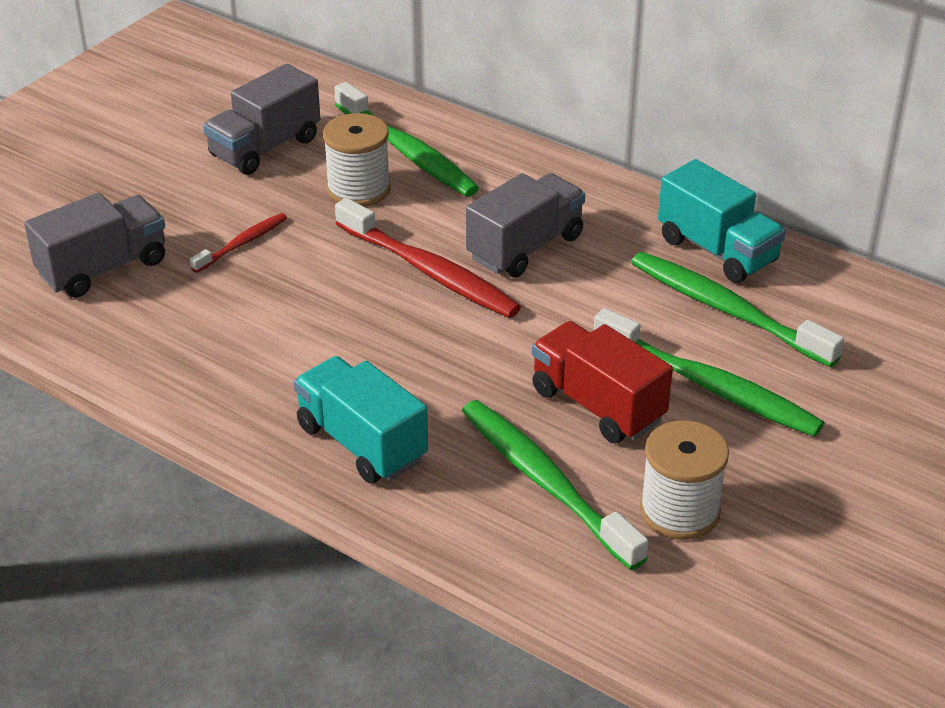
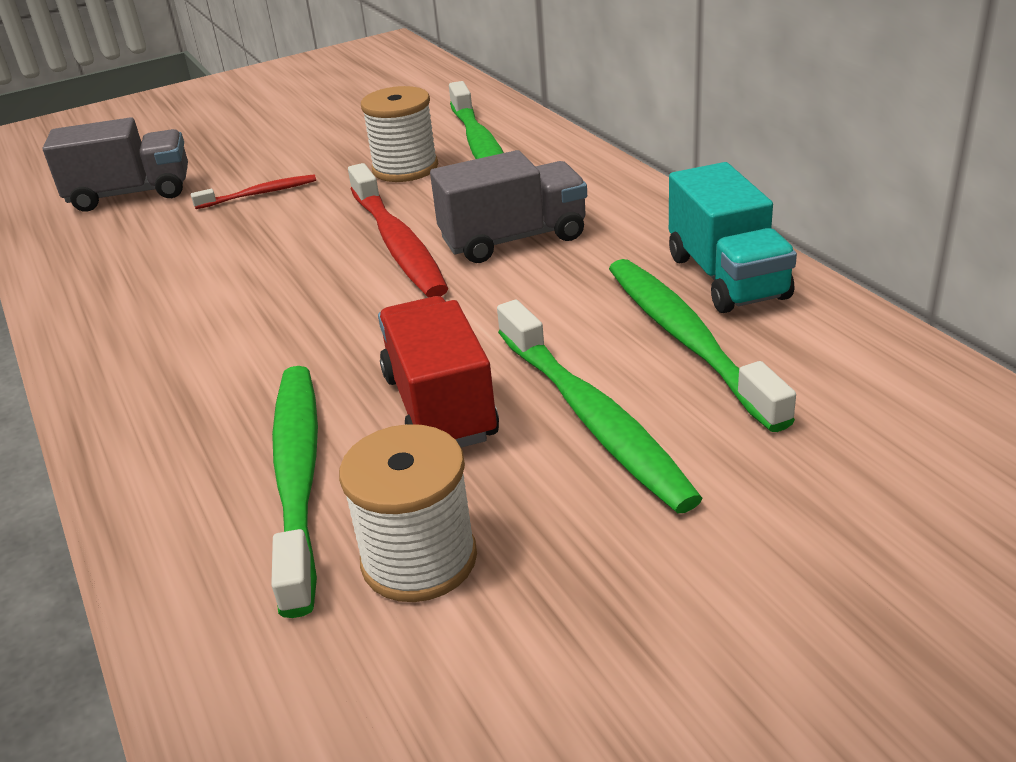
camera: 30 degrees right, 5 degrees down
(265, 148) = (360, 128): grey truck -> none
(361, 443) = (162, 384): turquoise truck -> none

